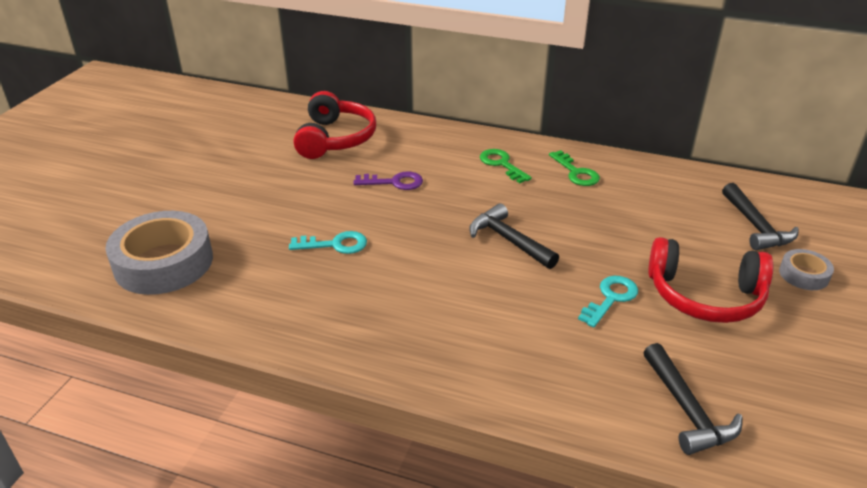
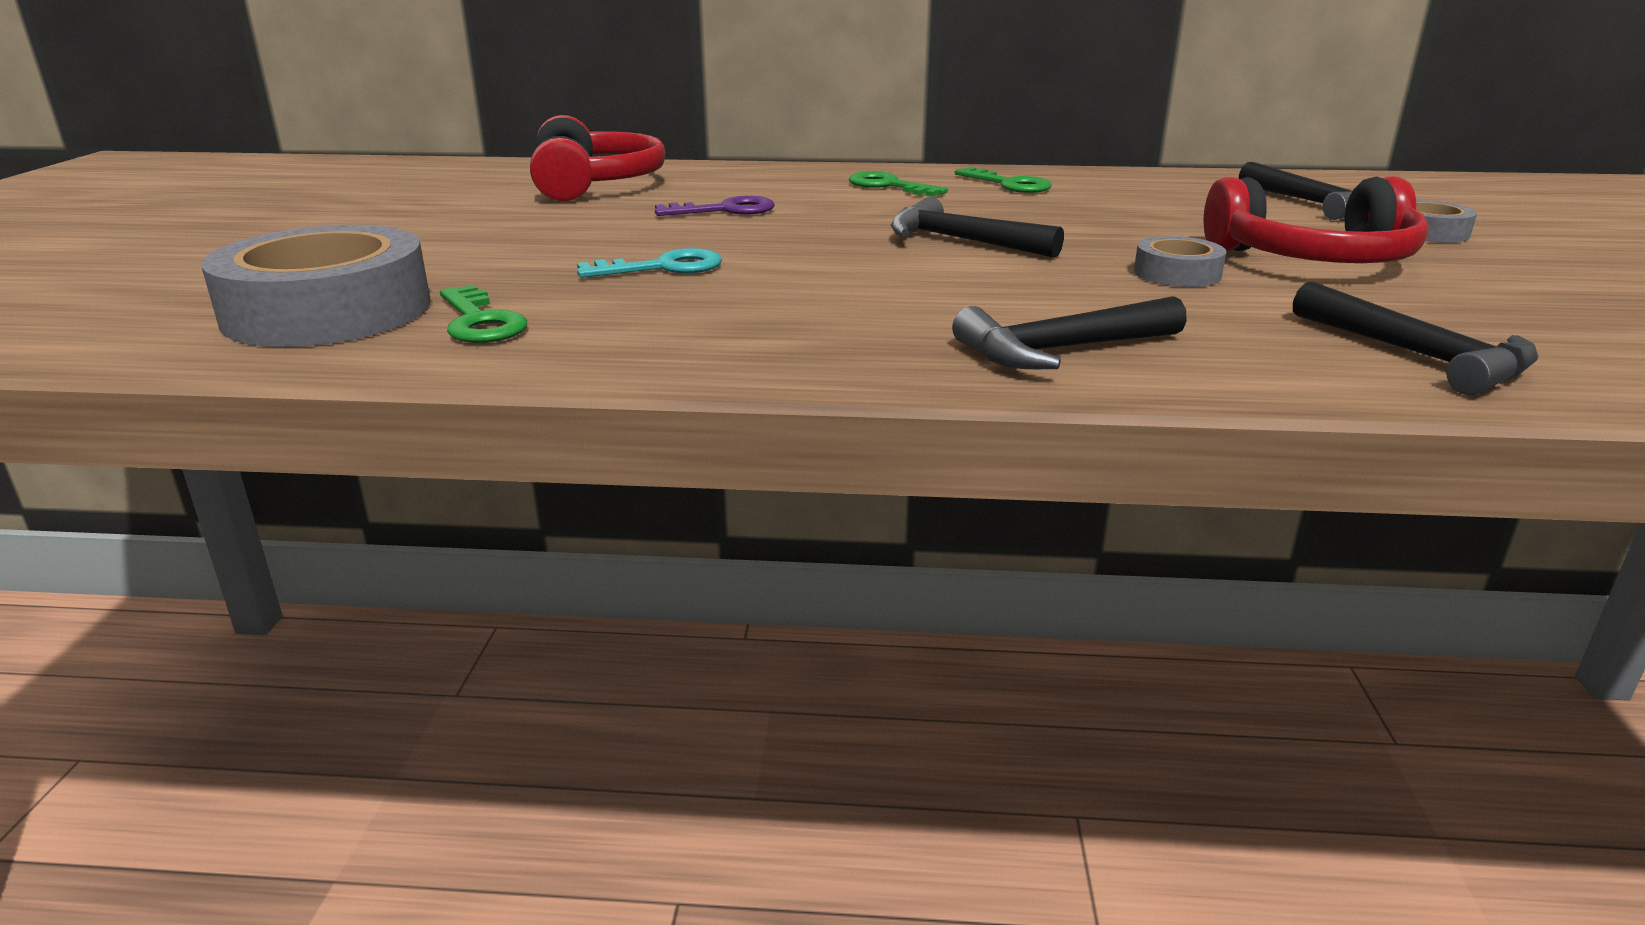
camera: 15 degrees left, 10 degrees down
(229, 286) = (480, 322): none -> green key
(497, 367) = (1060, 350): none -> black hammer
(611, 298) = (1177, 273): turquoise key -> grey tape

